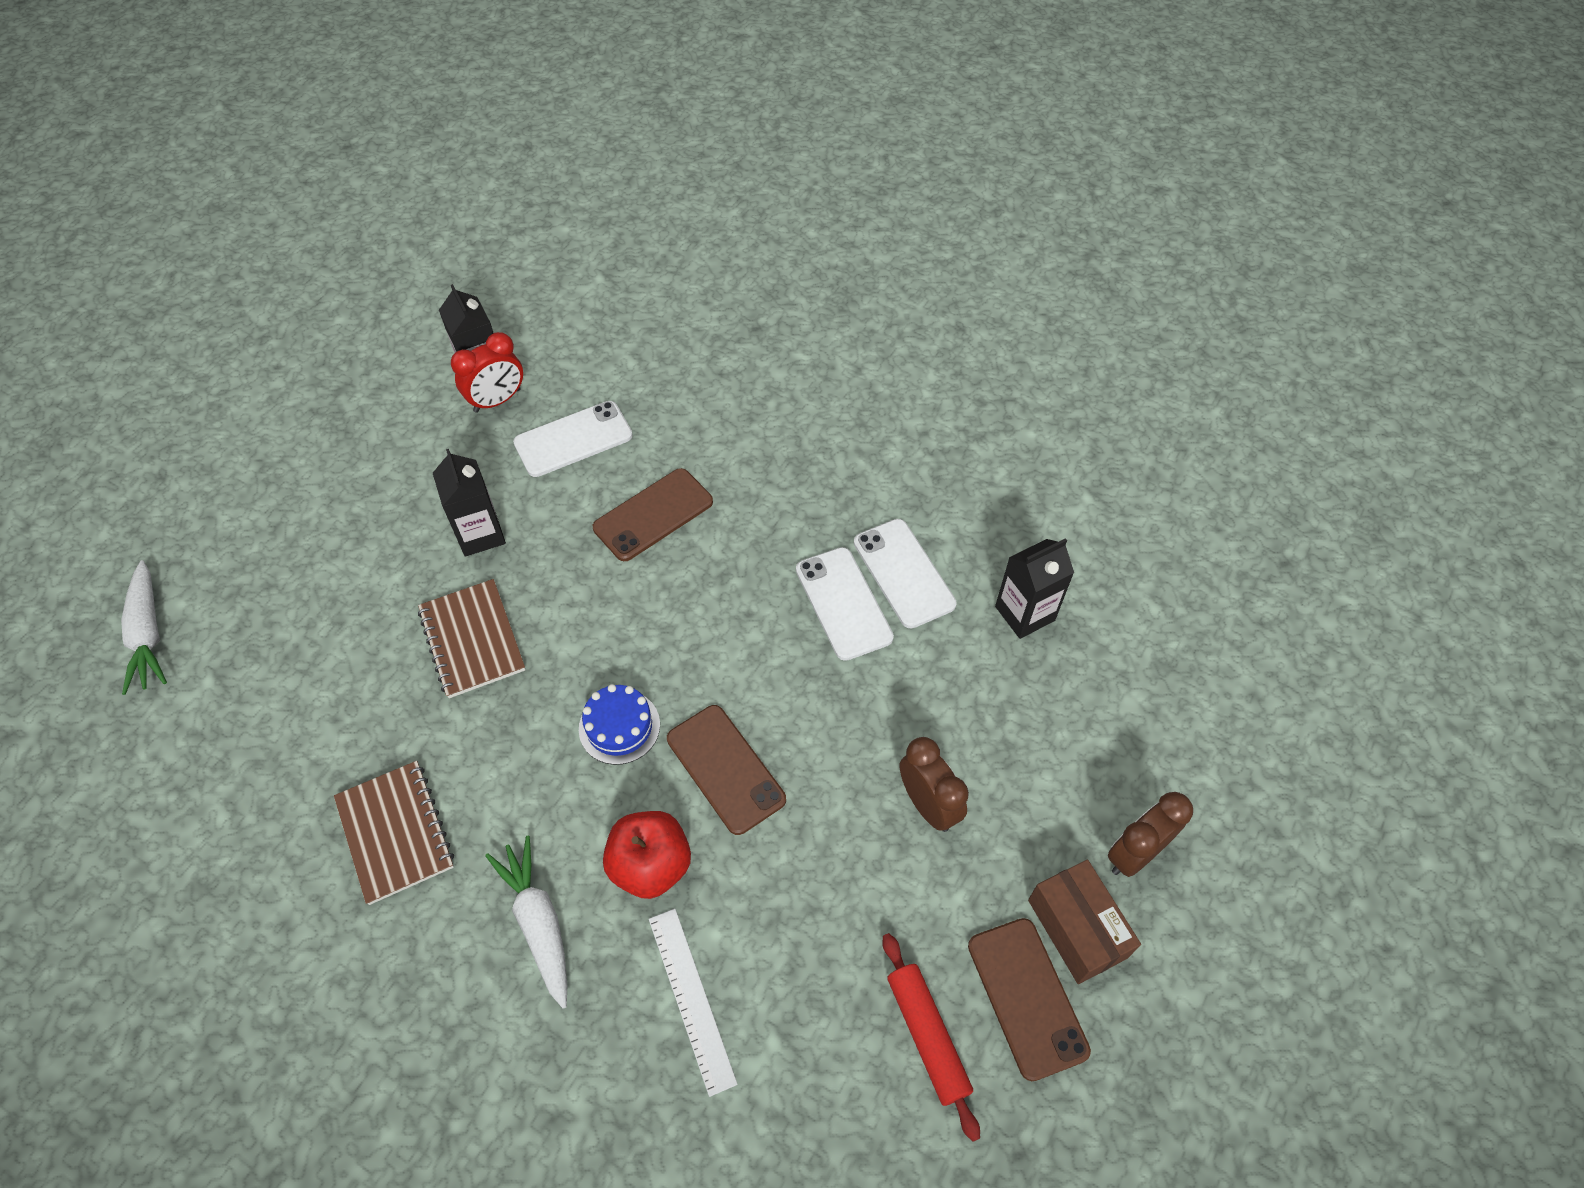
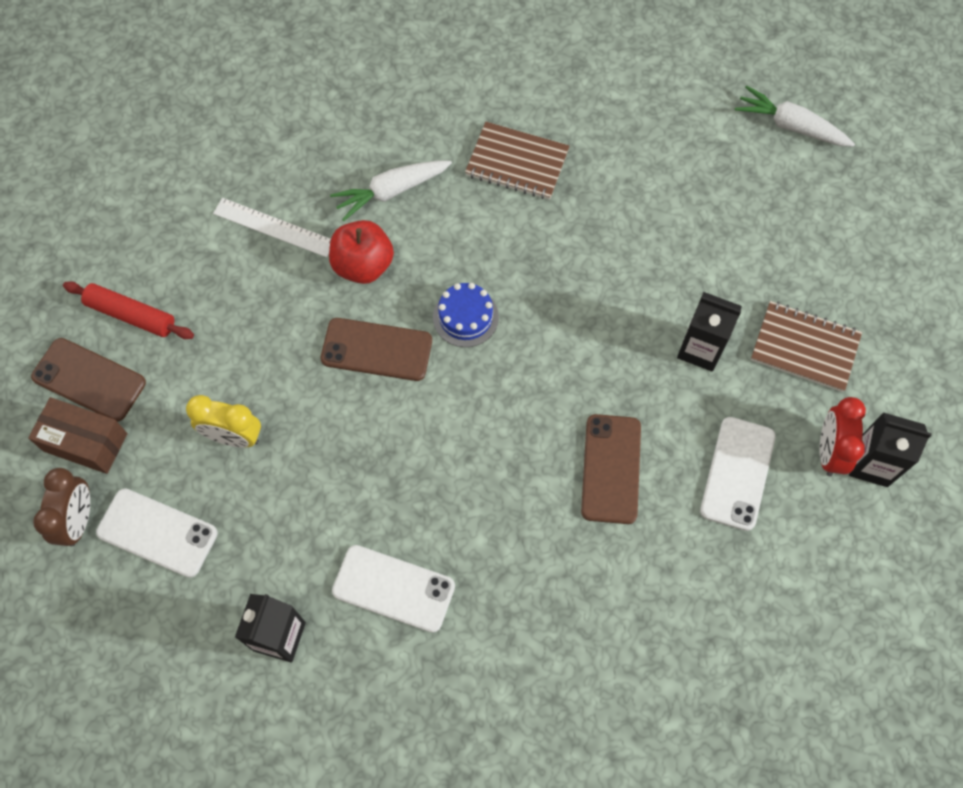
camera: 135 degrees right, 10 degrees up
(472, 640) = (613, 285): brown notebook -> brown notebook (804, 347)
(538, 922) = (391, 191): white carrot -> white carrot turned 135 degrees clockwise
(843, 603) = (413, 524): white phone -> white phone (157, 532)
(928, 805) = (233, 436): brown clock -> yellow clock

